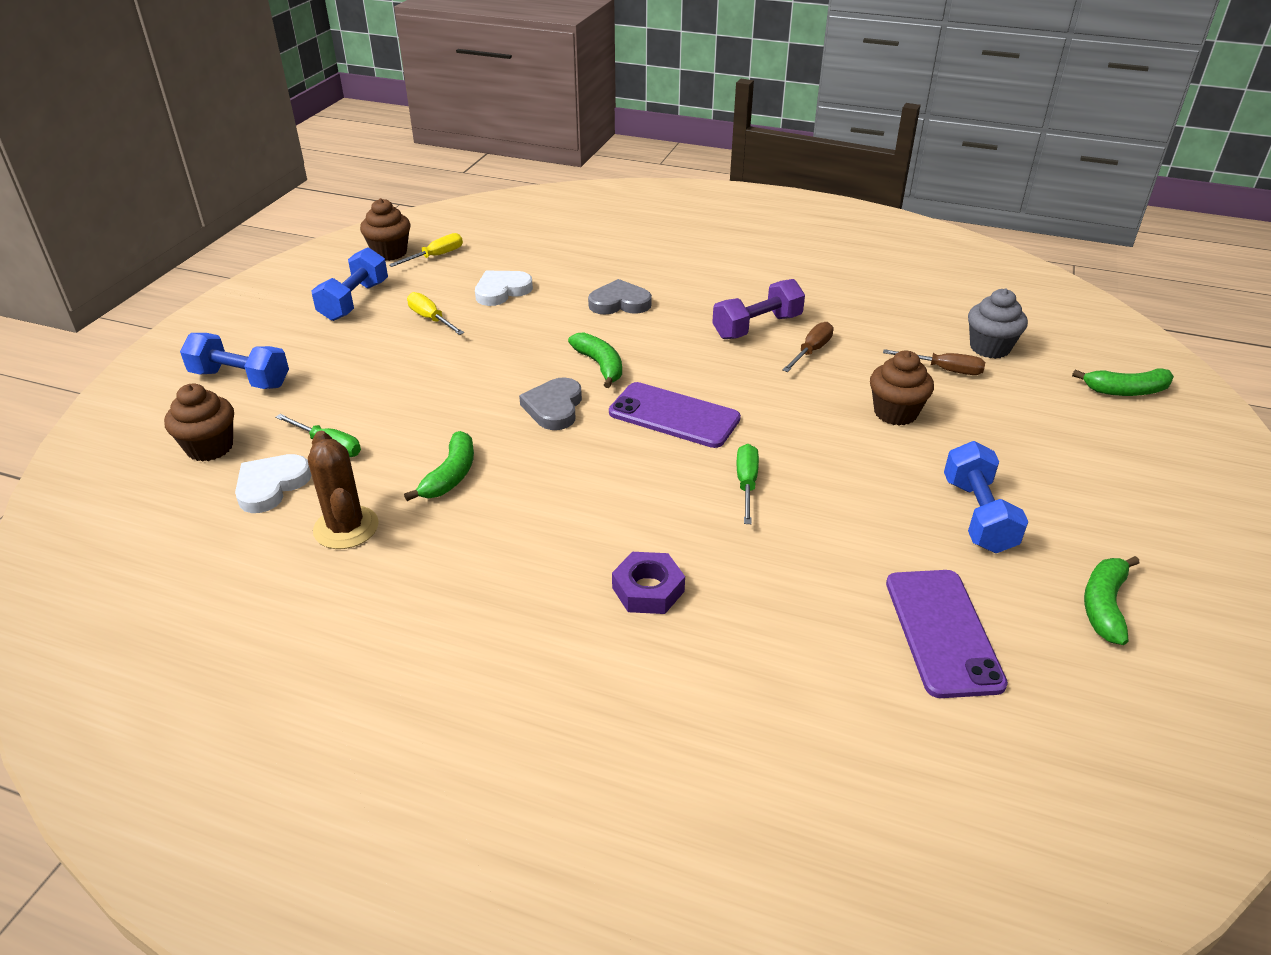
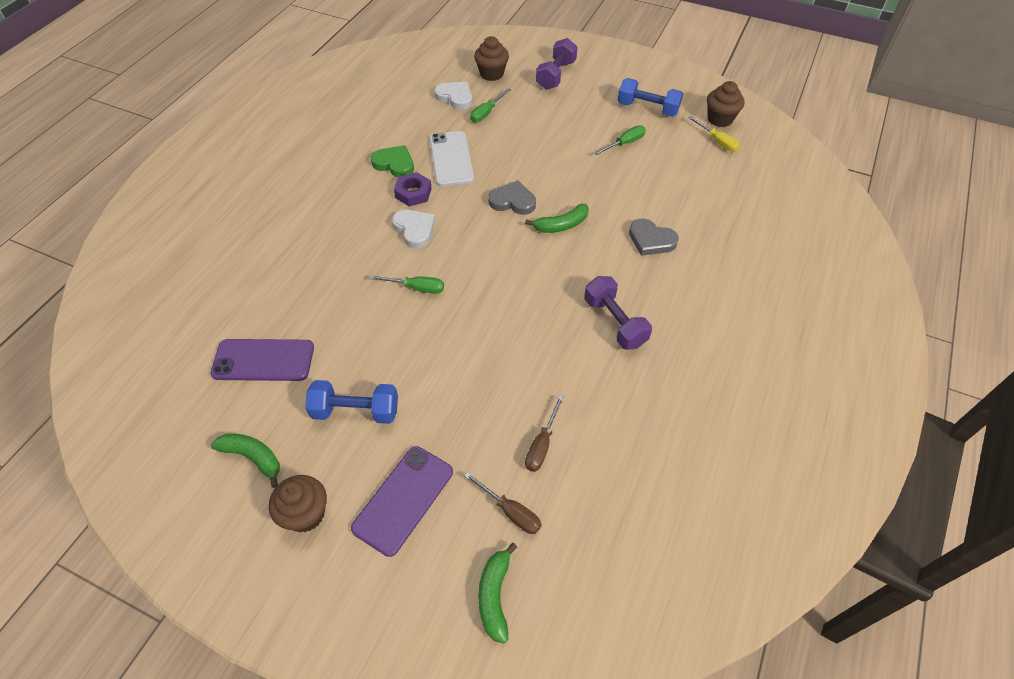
camera: 95 degrees right, 15 degrees up
(240, 379) = (556, 75): blue dumbbell -> purple dumbbell
(346, 528) = (416, 125): brown cactus -> none
(430, 319) = (624, 143): yellow screwdriver -> green screwdriver
(450, 475) = (451, 159): green banana -> white phone
(458, 542) = (394, 164): none -> green heart
(502, 291) = (666, 176): white heart -> white heart (414, 230)
(619, 303) = (651, 240): grey heart -> grey heart turned 120 degrees clockwise
(648, 589) = (338, 234): purple nut -> purple nut (413, 193)
(674, 415) = (496, 259): purple phone -> purple phone (403, 500)
(811, 351) = (576, 353): brown screwdriver -> brown screwdriver (510, 511)
(895, 413) = (483, 391): brown cupcake -> brown cupcake (305, 514)
(989, 348) = (576, 496): grey cupcake -> none

